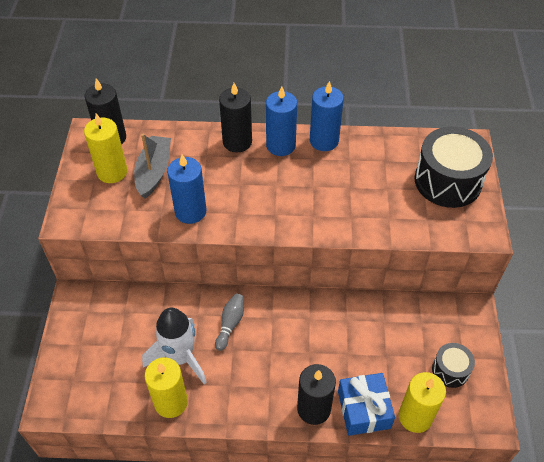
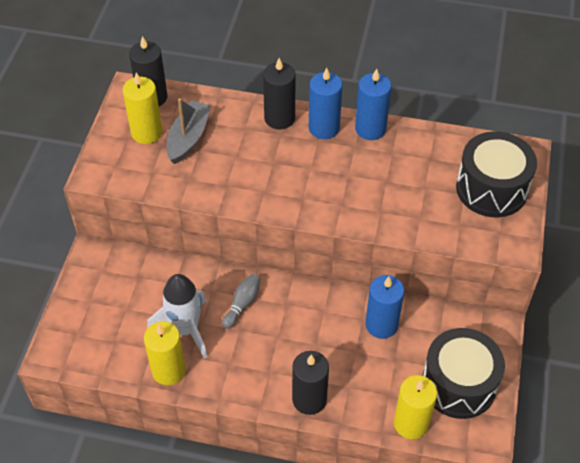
camera: 10 degrees right, 0 degrees up
(190, 211) = (217, 183): blue candle -> blue candle (381, 325)
(364, 409) = (360, 408): blue gift -> none
(450, 370) = (458, 384): black drum -> black drum, size x1.93

